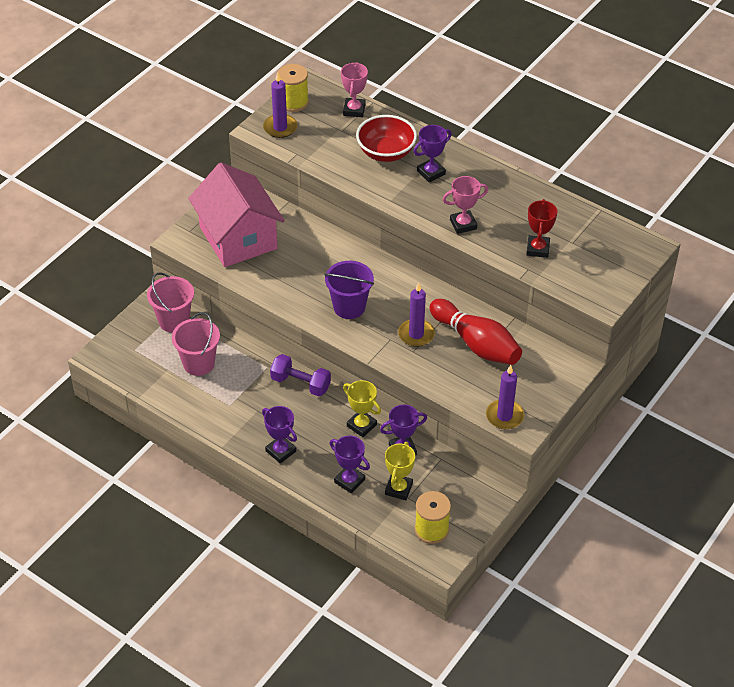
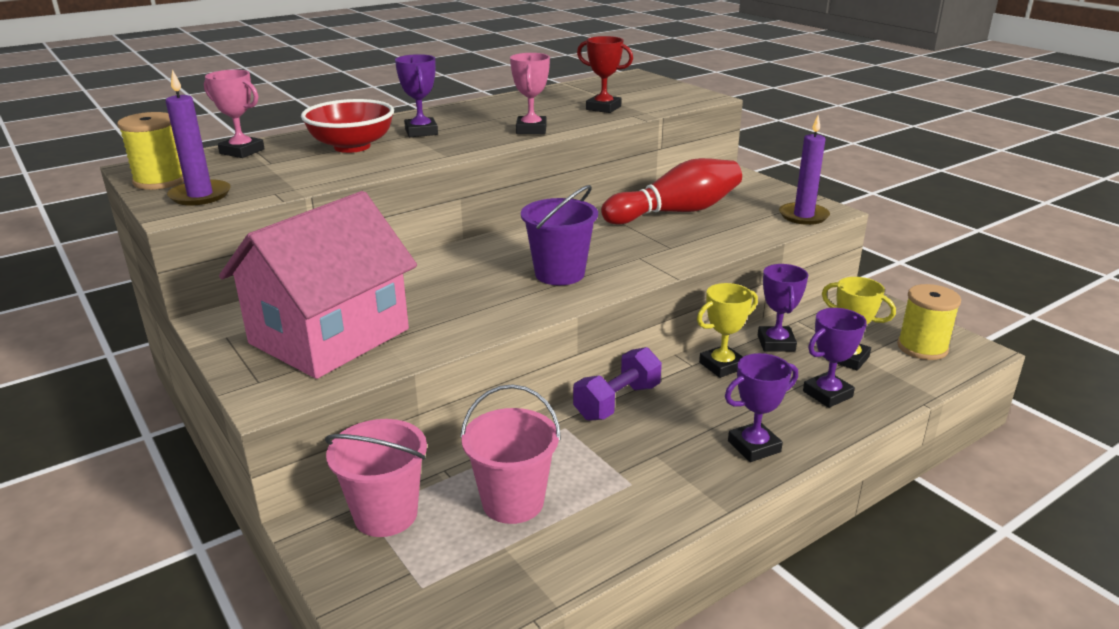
camera: 70 degrees left, 20 degrees down
(238, 238) = (329, 336): pink house -> pink house turned 45 degrees counterclockwise
(416, 334) = (640, 241): purple candle -> none

